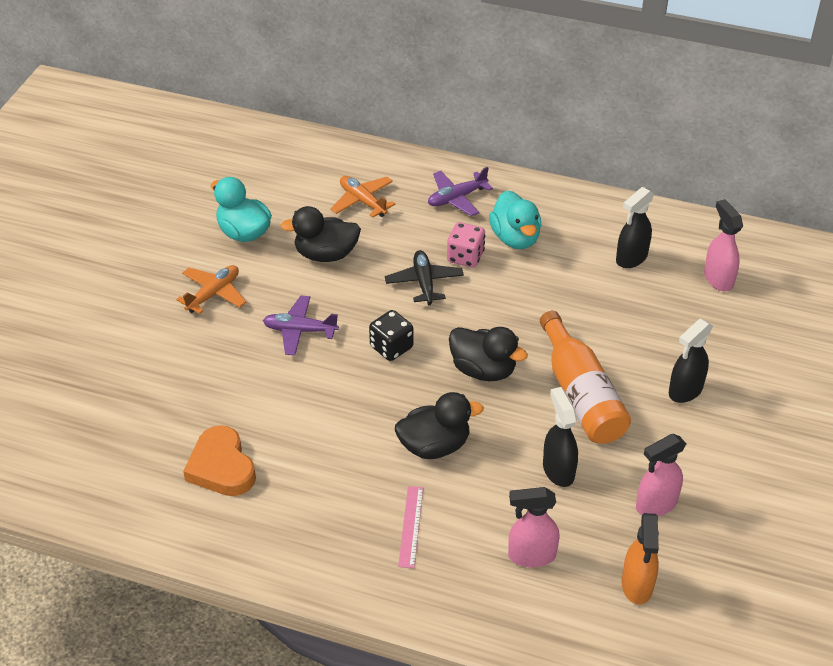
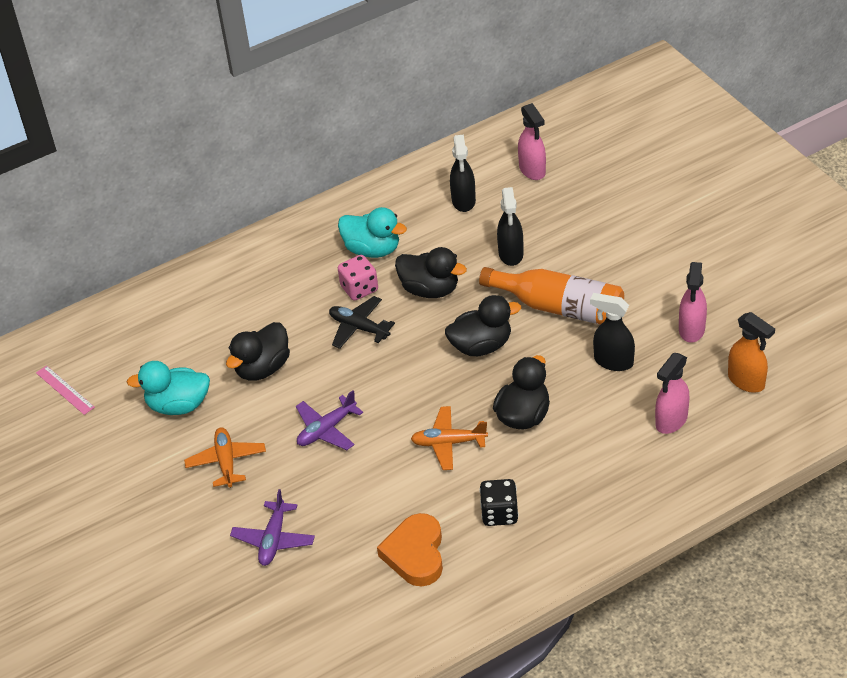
camera: 45 degrees left, 0 degrees up
(221, 467) = (415, 554): orange heart -> orange heart turned 75 degrees clockwise
(362, 201) = (230, 313): orange plane -> orange plane (448, 443)
(391, 347) = (403, 385): black dice -> black dice (499, 513)
(411, 526) = (583, 472): pink ruler -> pink ruler (65, 390)
(456, 198) = (292, 257): purple plane -> purple plane (273, 539)
(510, 299) = (430, 289): none -> black duck
(685, 391) = (612, 252): black spray bottle -> black spray bottle (511, 254)
(718, 279) = (532, 170): pink spray bottle -> pink spray bottle turned 135 degrees counterclockwise

